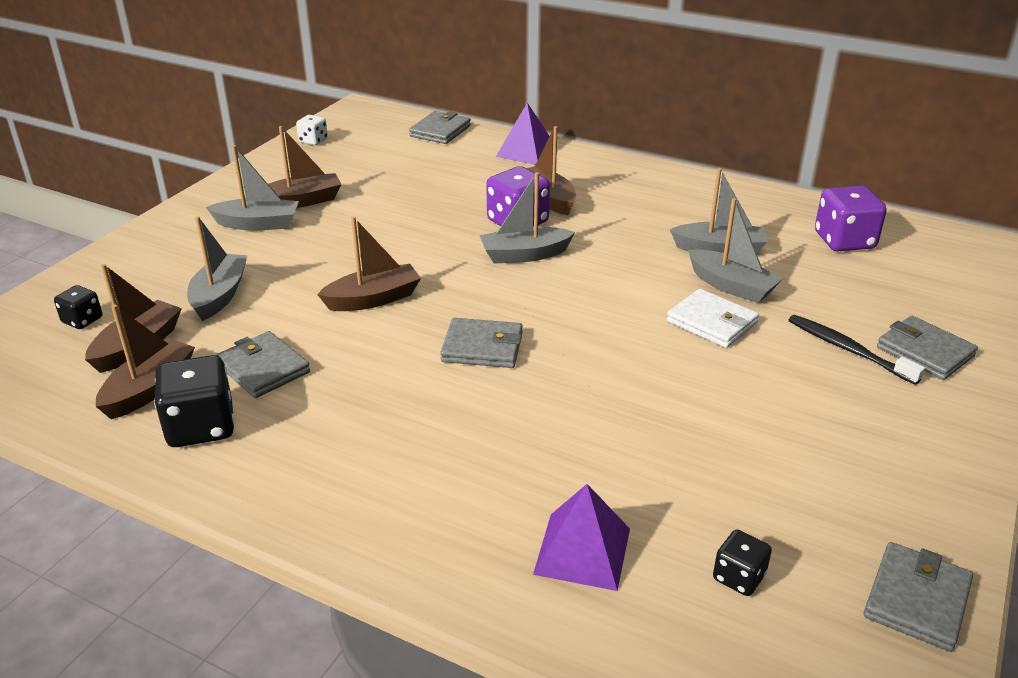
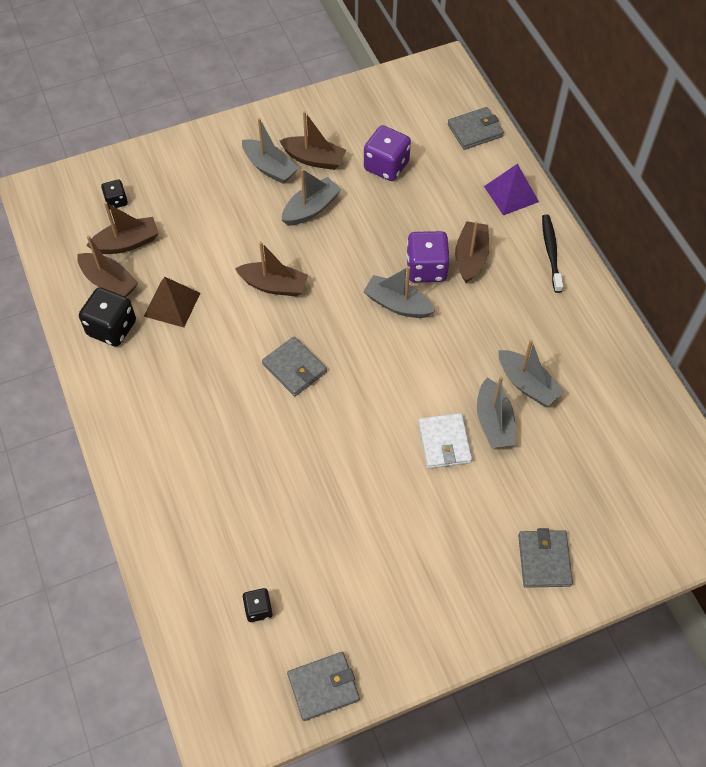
camera: 40 degrees right, 25 degrees up
(149, 389) = (109, 282): brown boat -> brown boat turned 60 degrees clockwise
(219, 295) = (197, 225): grey boat -> grey boat (311, 209)
(263, 368) = (172, 304): grey wallet -> brown pyramid
(313, 141) = (378, 91): white dice -> none
(582, 551) = (206, 538): purple pyramid -> none
(844, 241) = (624, 436): purple dice -> purple dice (386, 166)
(848, 349) = (499, 523): black toothbrush -> black toothbrush (551, 252)

